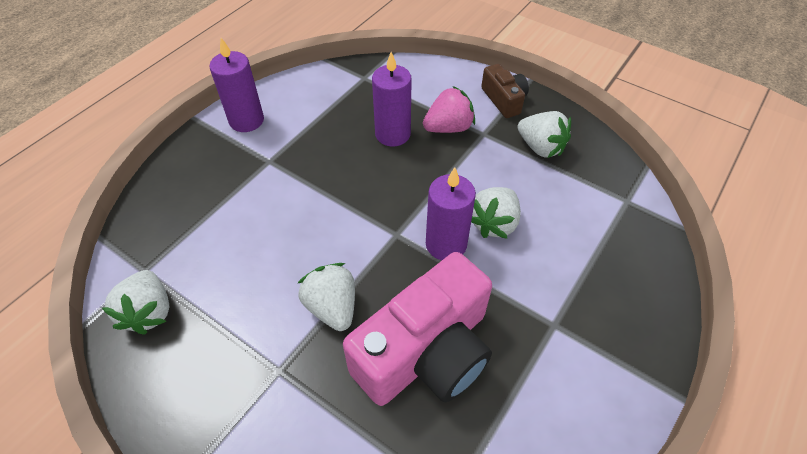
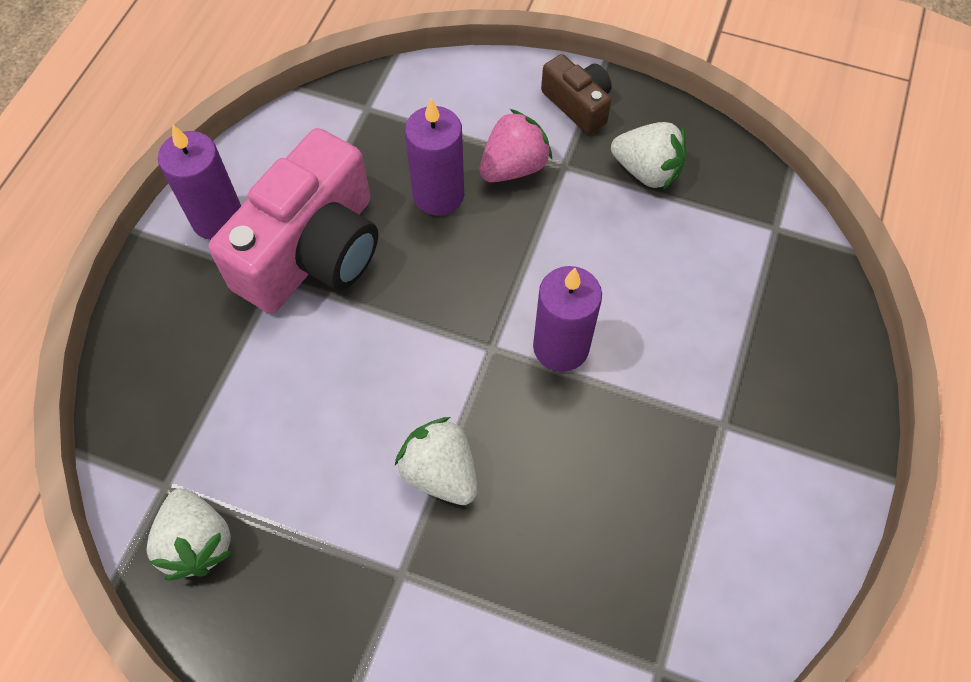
camera: 15 degrees left, 10 degrees up
(426, 352) = (578, 501): pink camera -> pink camera (313, 251)
(494, 223) = (614, 301): white strawberry -> none

